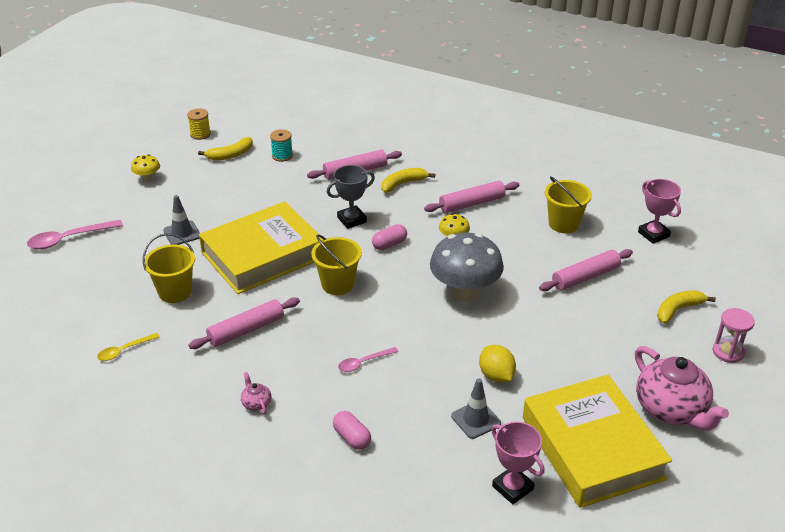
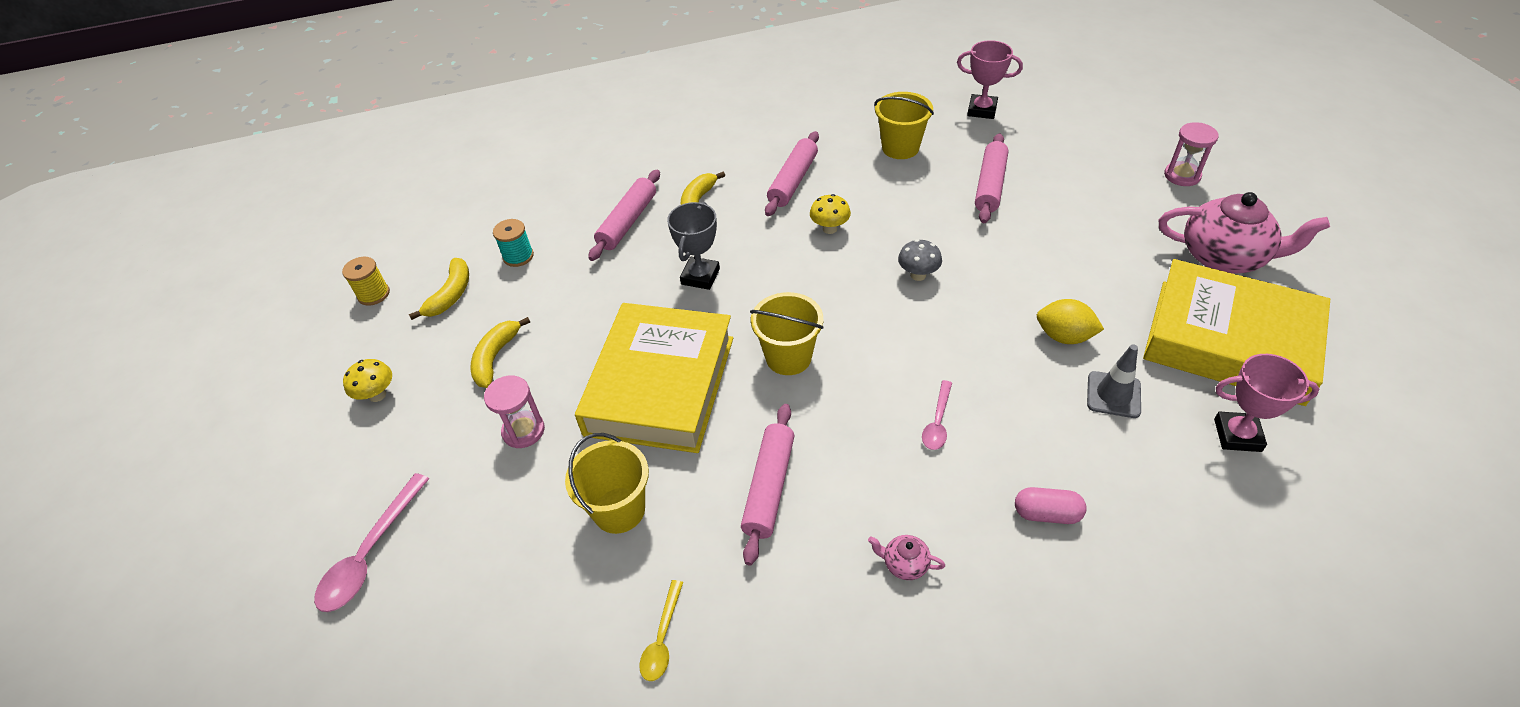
camera: 40 degrees left, 10 degrees up
(182, 233) = (523, 431): grey traffic cone -> pink hourglass
(389, 244) = (776, 276): pink capsule -> none
(464, 293) = (918, 275): grey mushroom -> grey mushroom, size x0.46
(678, 310) = (1097, 165): yellow banana -> yellow banana (495, 357)

